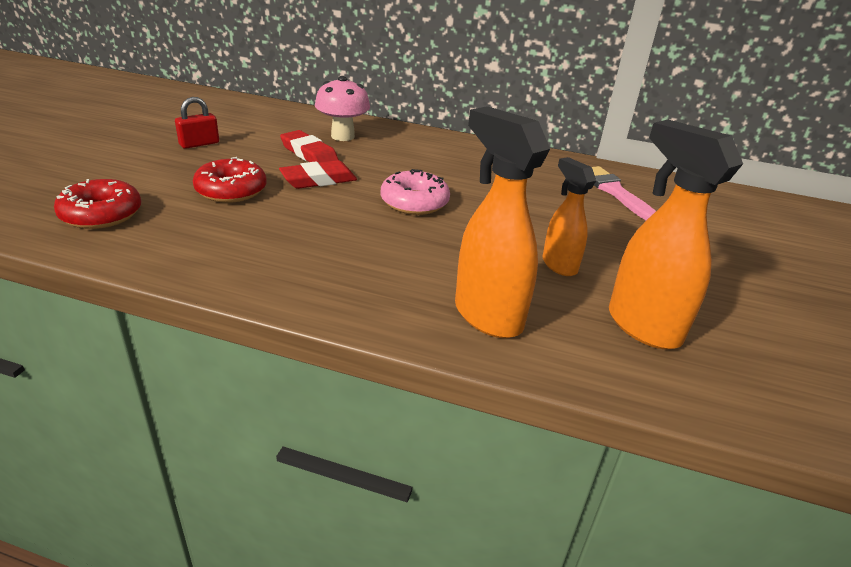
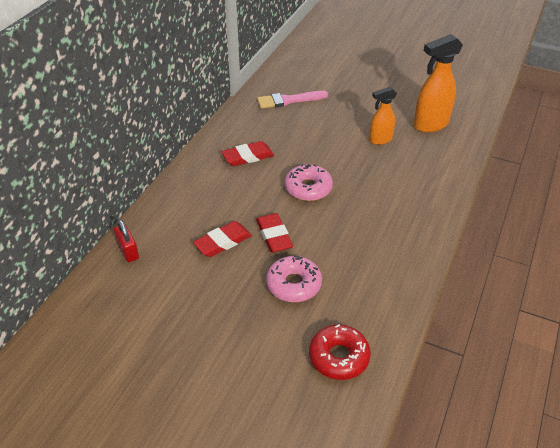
camera: 80 degrees left, 10 degrees up
(199, 144) = (197, 317): red padlock -> red padlock (128, 251)
(231, 190) = (294, 284): red donut -> pink donut
(342, 136) = (185, 222): pink mushroom -> none
(468, 165) = (248, 157): none -> red eraser
(487, 316) = (432, 172): orange spray bottle -> none

